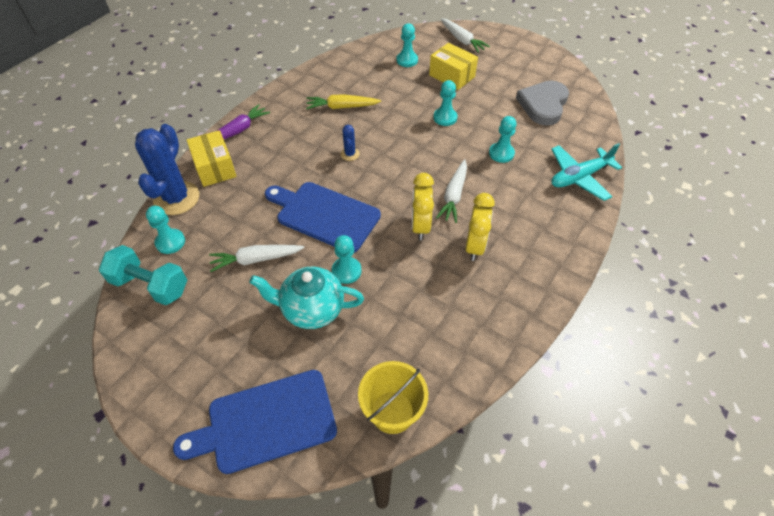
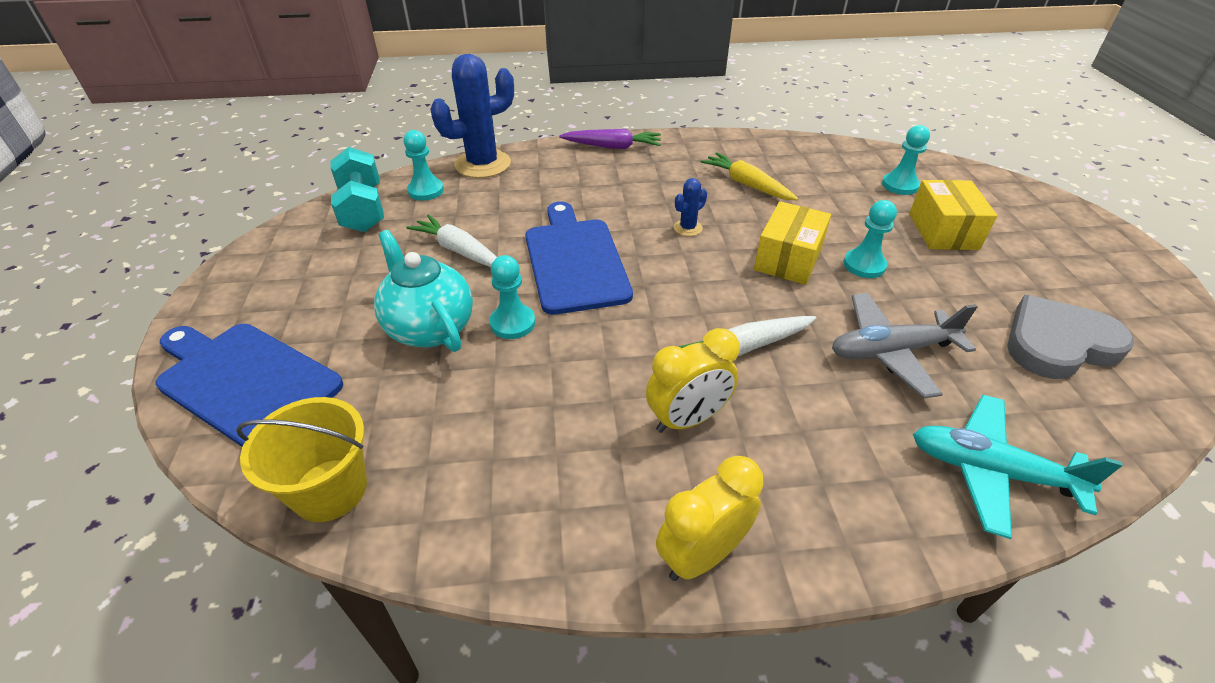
camera: 50 degrees right, 10 degrees down
(215, 168) = (547, 162): yellow box -> yellow box (788, 259)
(420, 226) = (655, 345): yellow clock -> yellow clock (701, 555)
(462, 40) = (1019, 204): white carrot -> none
(501, 153) = (891, 352): turquoise pawn -> grey plane

